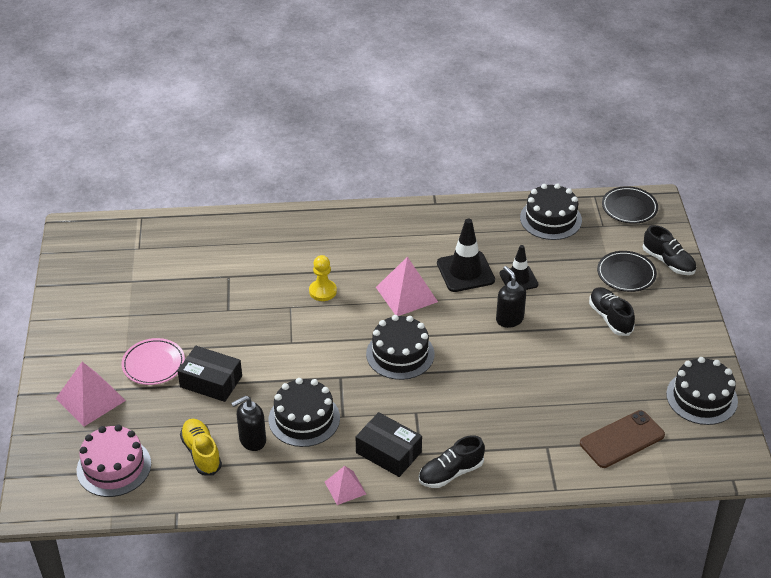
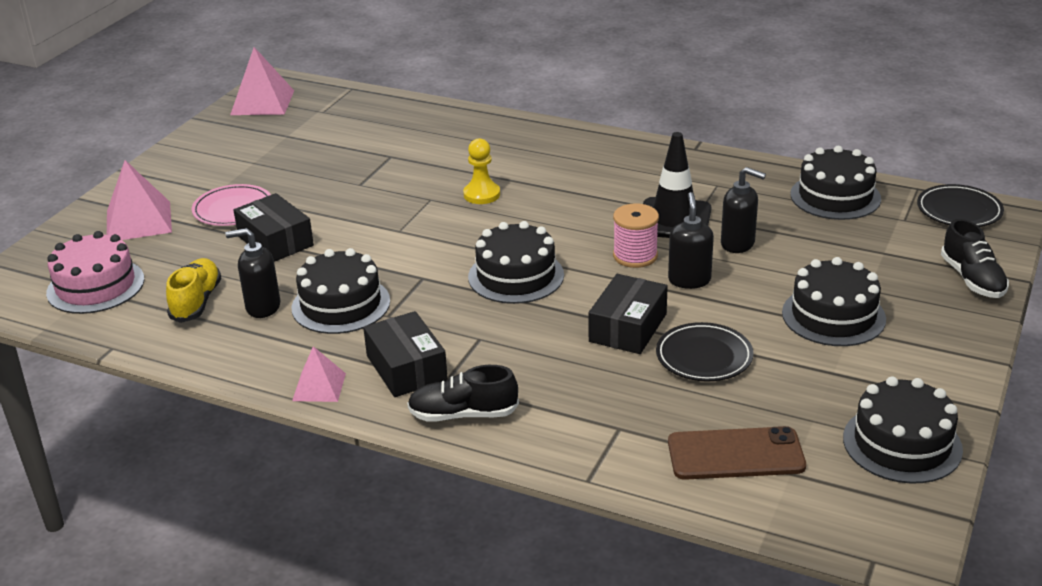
camera: 30 degrees right, 10 degrees down
(406, 294) = (579, 222): pink pyramid -> pink pyramid (262, 102)
(463, 311) = (635, 256): none -> pink spool
(499, 370) = (628, 328): none -> black box
(518, 279) = (738, 244): black traffic cone -> black soap dispenser
(610, 318) = (833, 316): black shoe -> black cake
(626, 274) = (897, 276): black plate -> black plate (704, 357)

